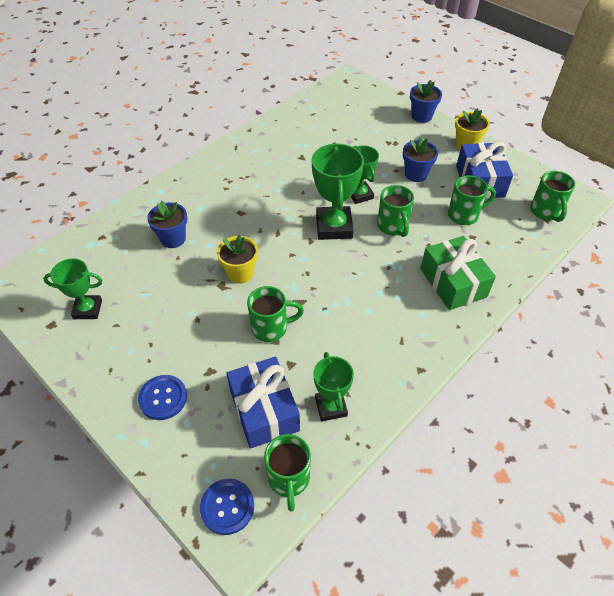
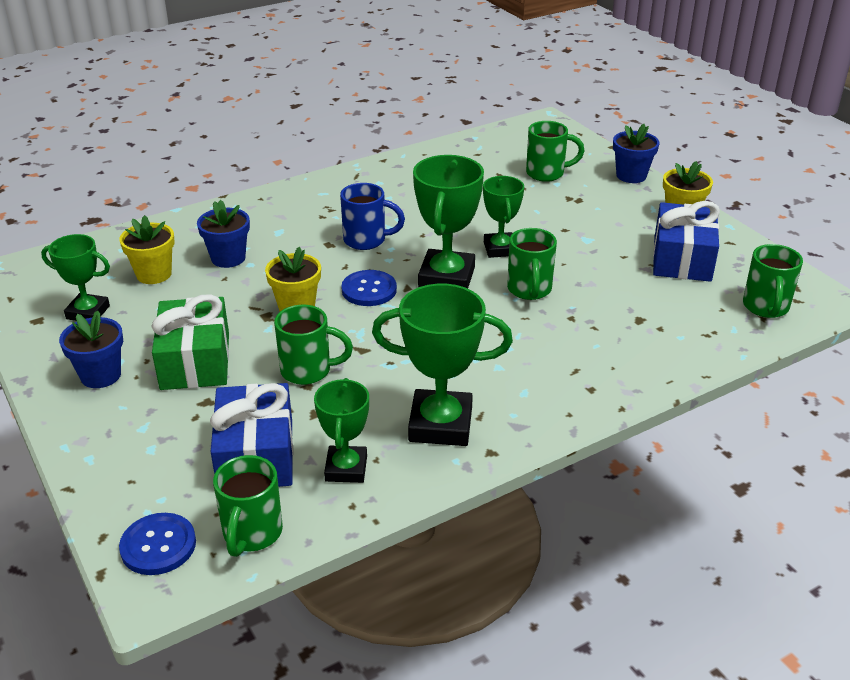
camera: 15 degrees right, 15 degrees down
(123, 264) = (154, 274): none -> yellow flower pot
(163, 398) = (134, 418): blue button -> blue button (369, 290)
(266, 204) = (366, 240): none -> blue mug
(379, 354) = (440, 424): none -> green trophy
(416, 174) = (591, 238): blue flower pot -> blue flower pot (101, 375)
(453, 282) = (585, 365): green gift -> green gift (195, 361)
(464, 215) = (639, 293): green mug -> green mug (547, 173)

